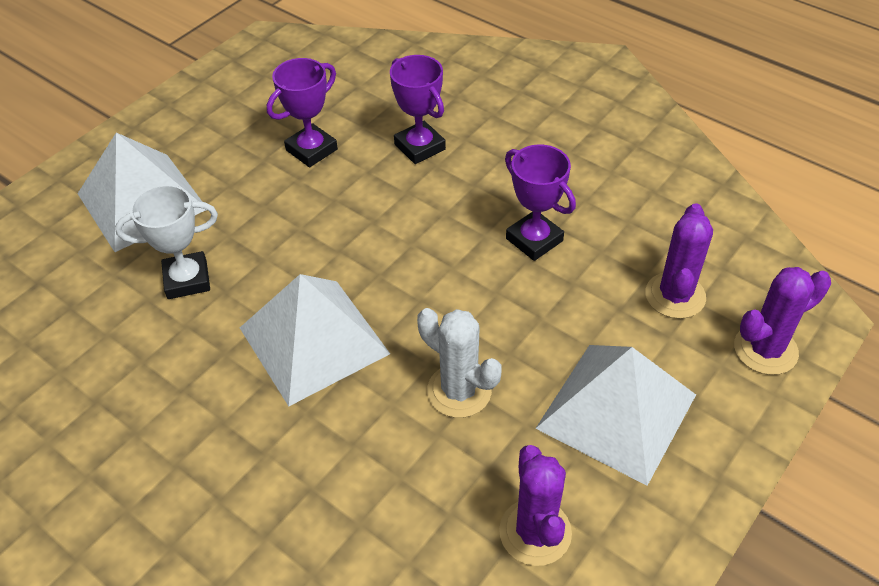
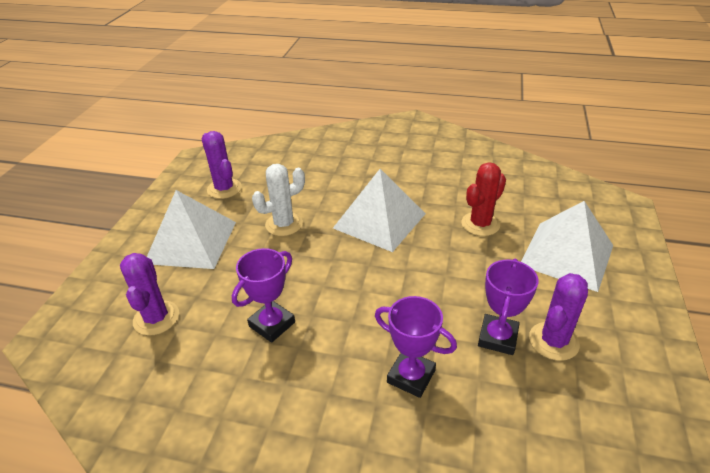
camera: 155 degrees right, 10 degrees down
(187, 280) = (480, 224): white trophy -> red cactus
(459, 391) = (284, 224): white cactus -> white cactus turned 45 degrees counterclockwise
(534, 240) = (272, 324): purple trophy -> purple trophy turned 75 degrees counterclockwise
(765, 349) = (93, 303): purple cactus -> purple cactus (553, 341)

